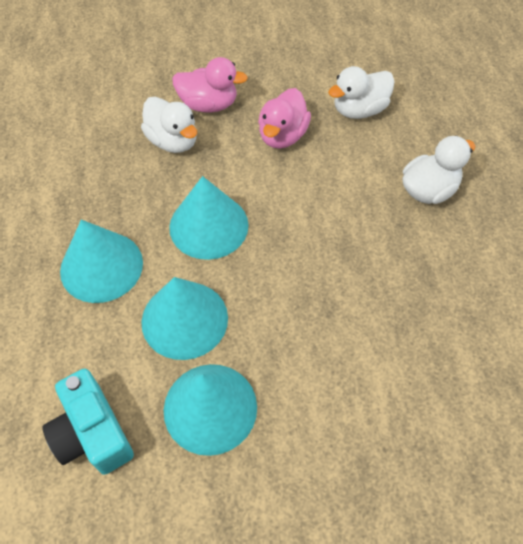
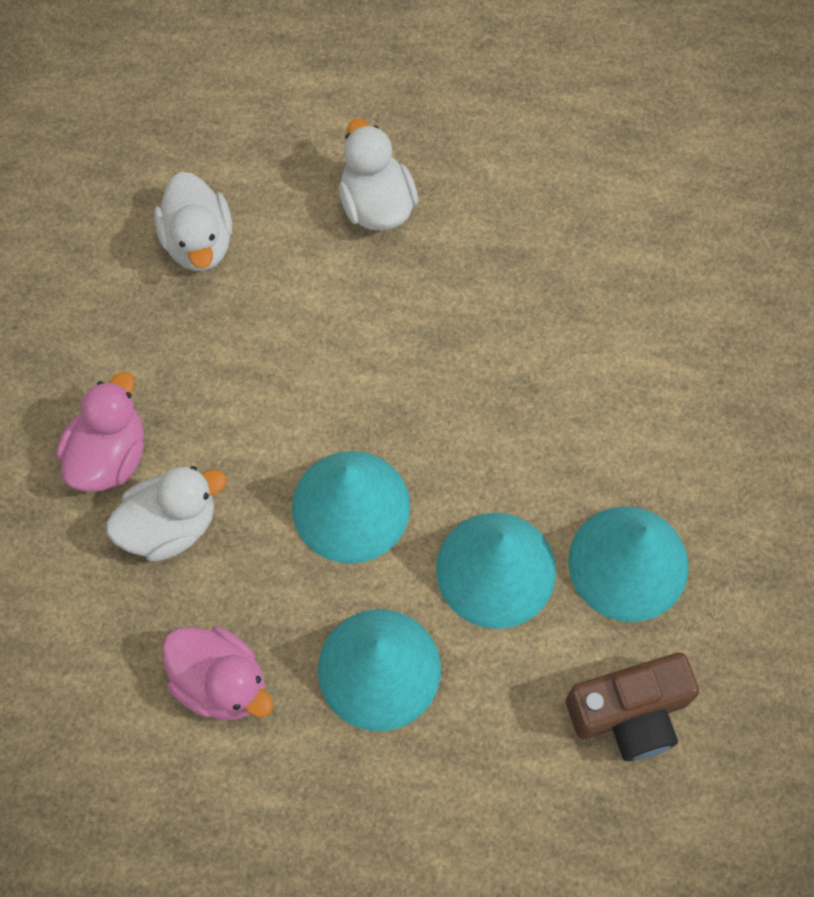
camera: 75 degrees left, 10 degrees up
(93, 433) = (630, 713): turquoise camera -> brown camera
(282, 136) = (214, 363): pink duck -> pink duck (221, 682)

